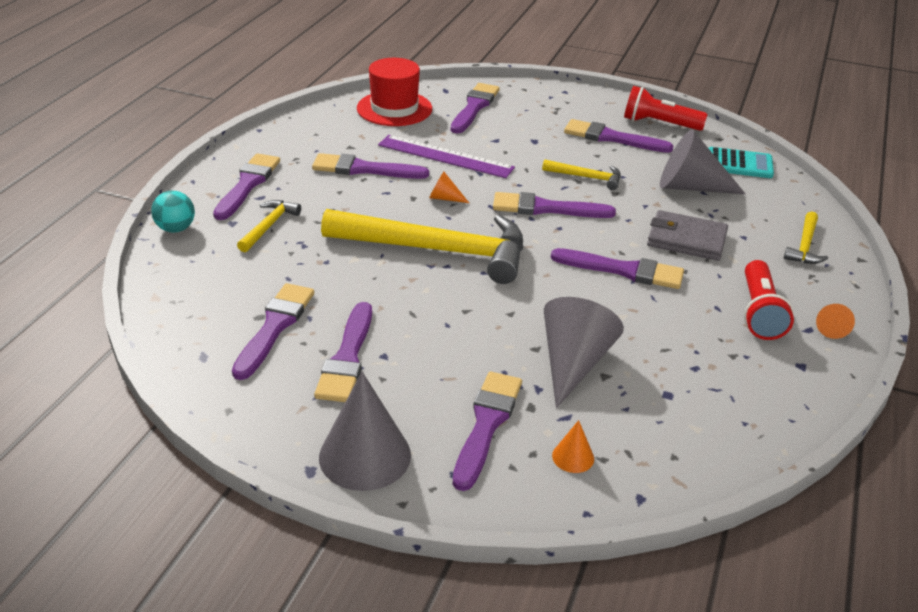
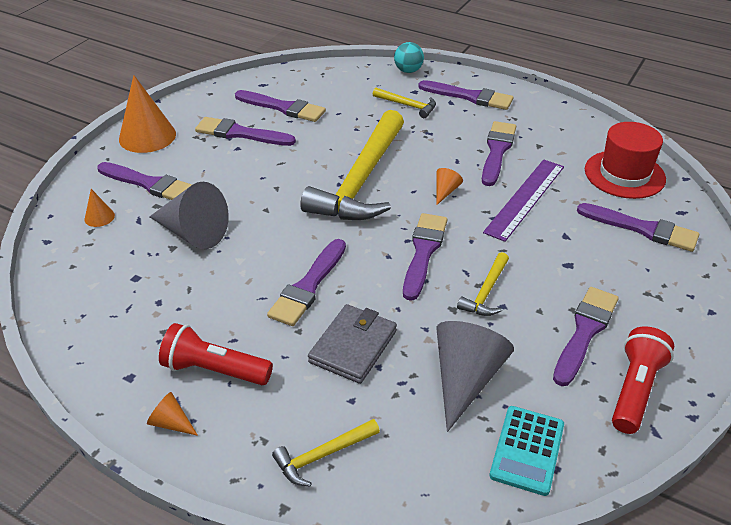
camera: 100 degrees right, 5 degrees up
(365, 456) = (147, 136): grey cone -> orange cone
(804, 246) = (322, 455): yellow hammer -> yellow hammer turned 60 degrees counterclockwise

